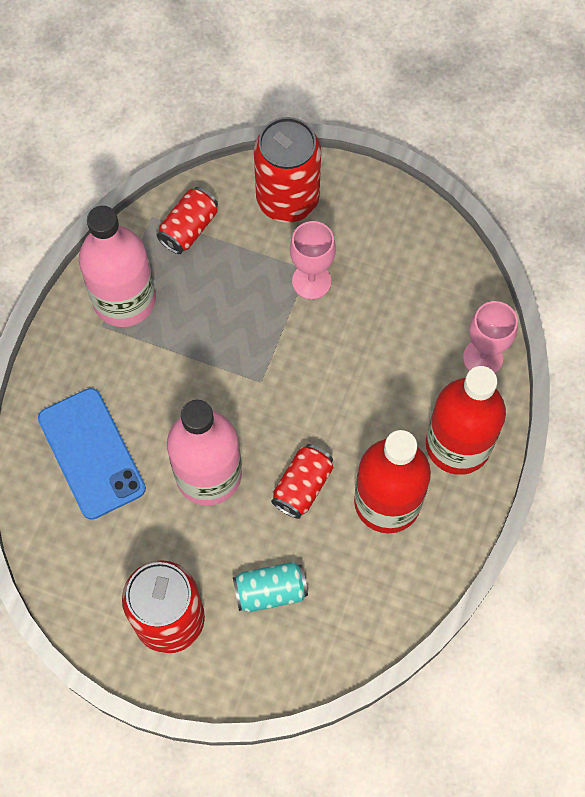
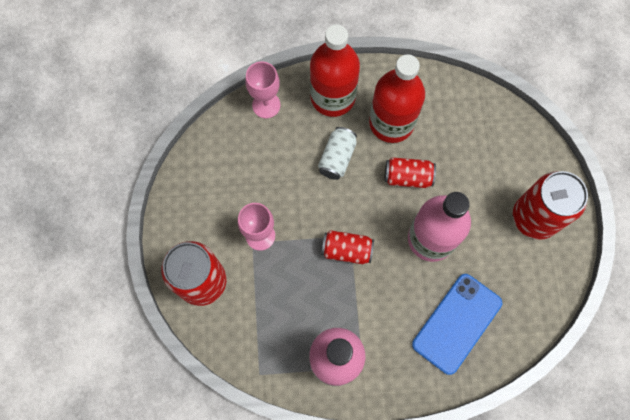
camera: 115 degrees left, 5 degrees up
(189, 228) = (257, 341): red can -> red can (347, 250)
(270, 591) = (484, 166): turquoise can -> none
(369, 411) = (337, 158): none -> white can

